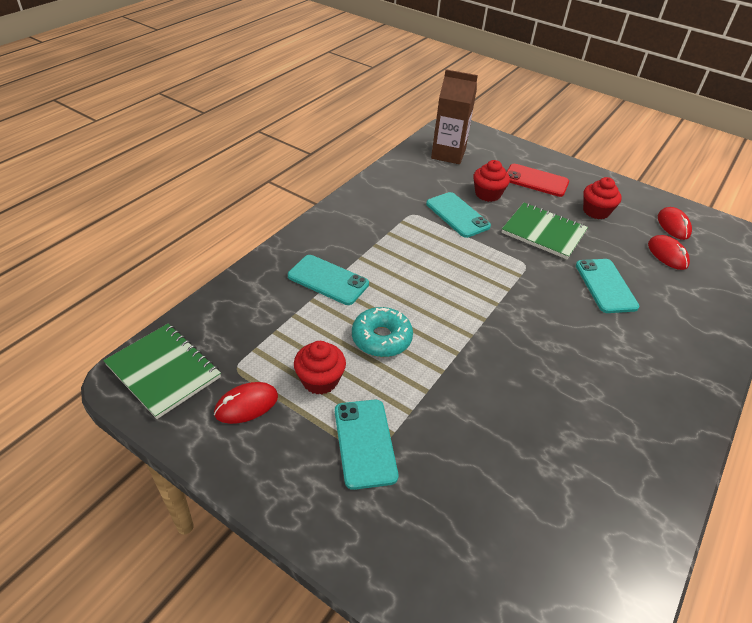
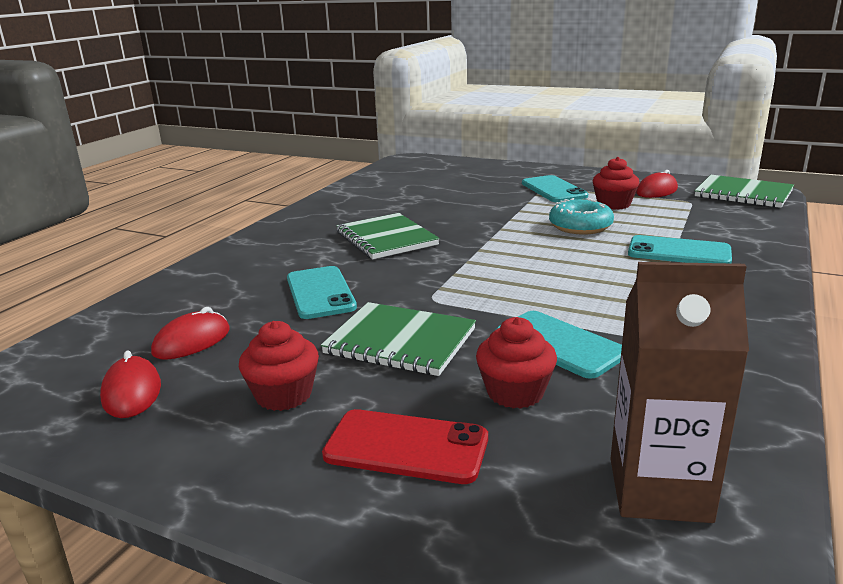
camera: 175 degrees right, 20 degrees down
(569, 357) = (386, 239): none -> green notebook
(667, 255) = (192, 341): red mouse -> red mouse turned 75 degrees clockwise

